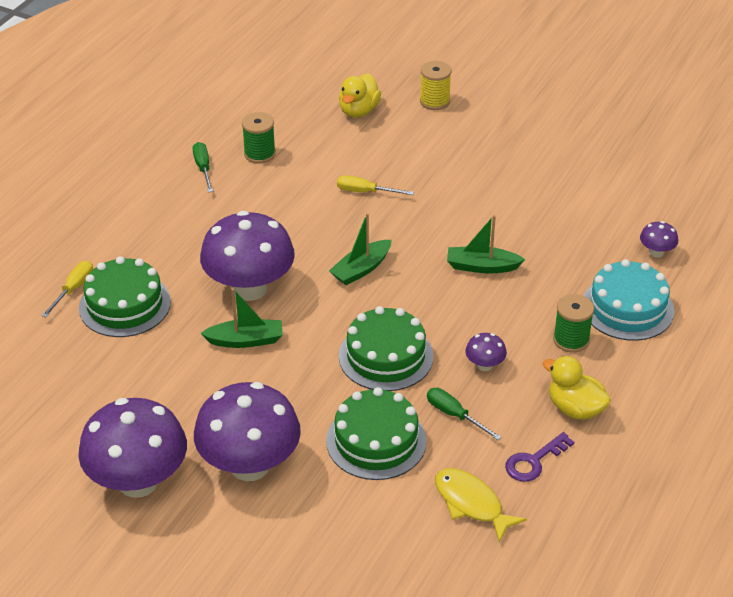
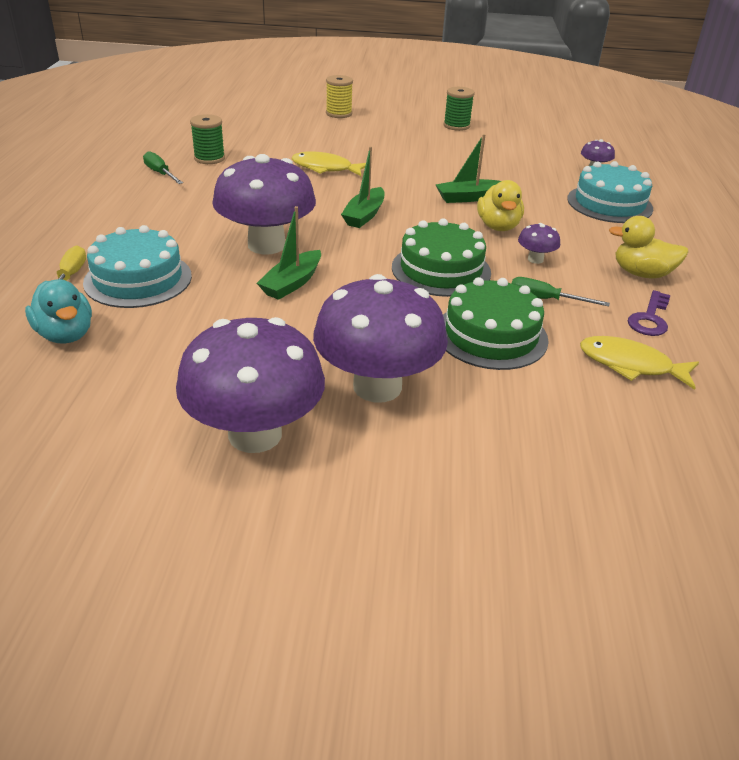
camera: 25 degrees left, 5 degrees down
(48, 352) = (65, 334): none -> turquoise duck
(125, 305) = (138, 279): green cake -> turquoise cake
(246, 340) = (292, 283): green boat -> green boat turned 150 degrees clockwise
(359, 111) = (279, 125): yellow duck -> yellow duck (498, 226)
(365, 192) = (325, 168): yellow screwdriver -> yellow fish
(571, 340) = (588, 230): green spool -> green spool (456, 126)

